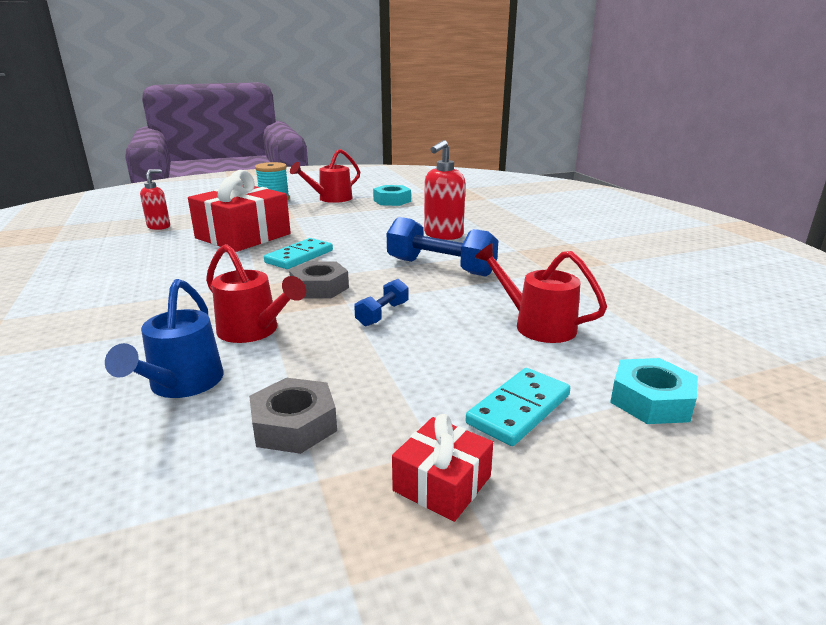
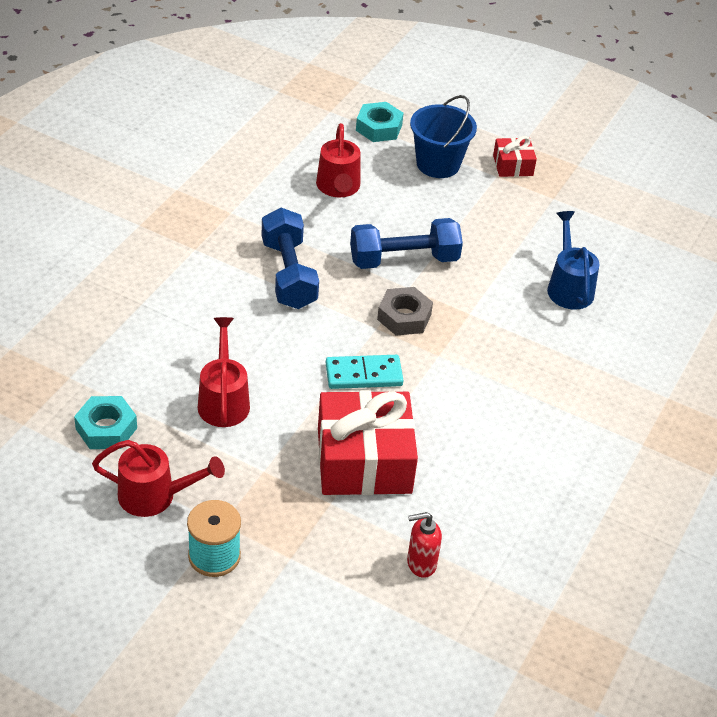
camera: 135 degrees left, 20 degrees up
(181, 385) = (569, 286): blue watering can -> blue watering can turned 60 degrees counterclockwise
(254, 331) = (495, 302): red watering can -> red watering can (223, 400)
(294, 425) = (538, 225): grey nut -> none
(382, 314) = (404, 260): blue dumbbell -> blue dumbbell, size x1.94
(443, 235) = (202, 313): red soap dispenser -> none
(518, 409) = (438, 164): turquoise domino -> blue bucket

